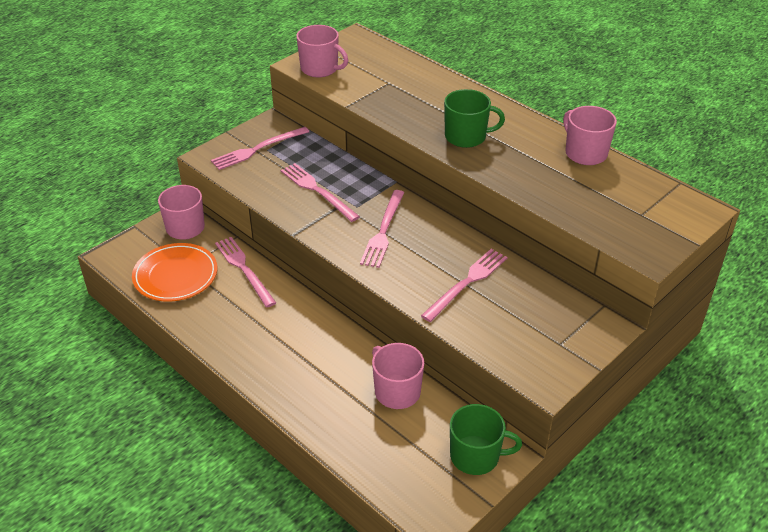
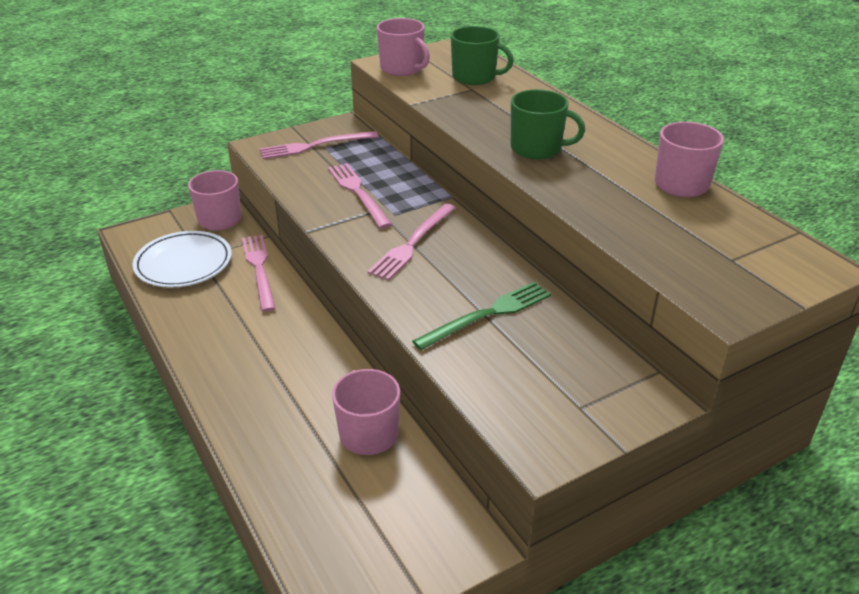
camera: 15 degrees right, 5 degrees down
(175, 275) = (183, 263): orange plate -> white plate
(466, 283) = (487, 314): pink fork -> green fork
(476, 456) = (434, 535): green mug -> green mug (475, 77)

